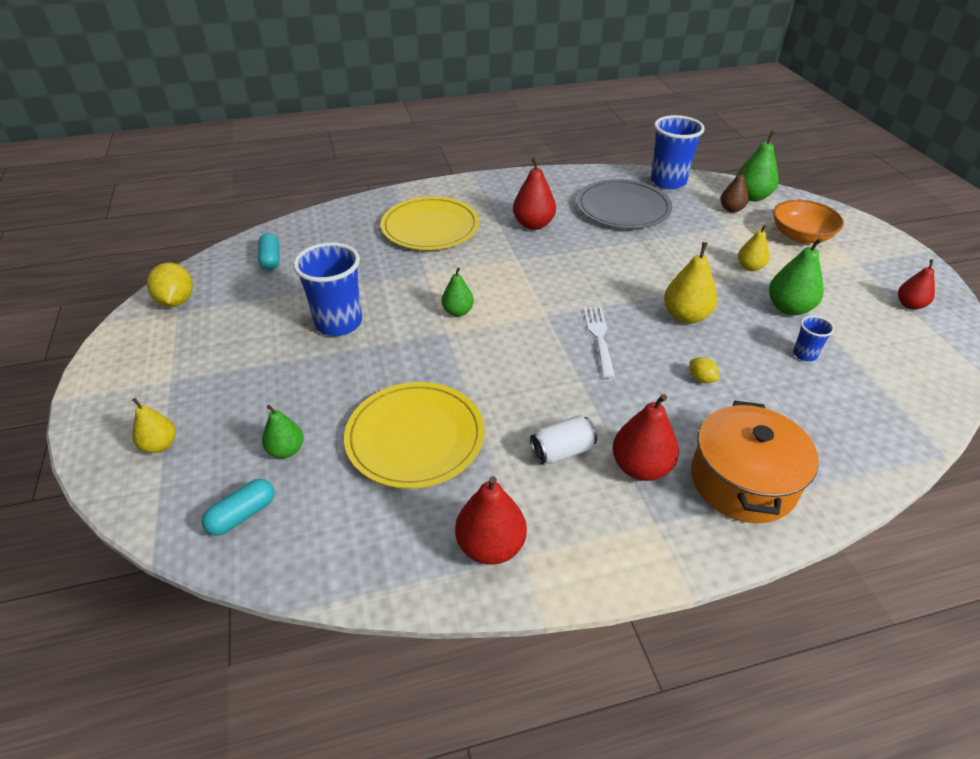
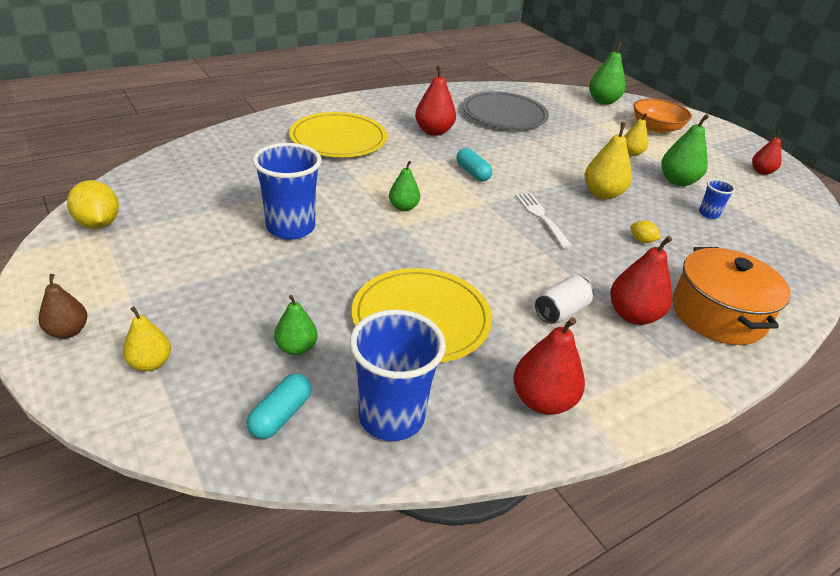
camera: 20 degrees left, 5 degrees down
(270, 259) = (187, 177): turquoise capsule -> turquoise capsule (472, 173)
(668, 181) = (530, 93): blue cup -> blue cup (391, 417)
(731, 209) = (592, 111): brown pear -> brown pear (68, 331)

